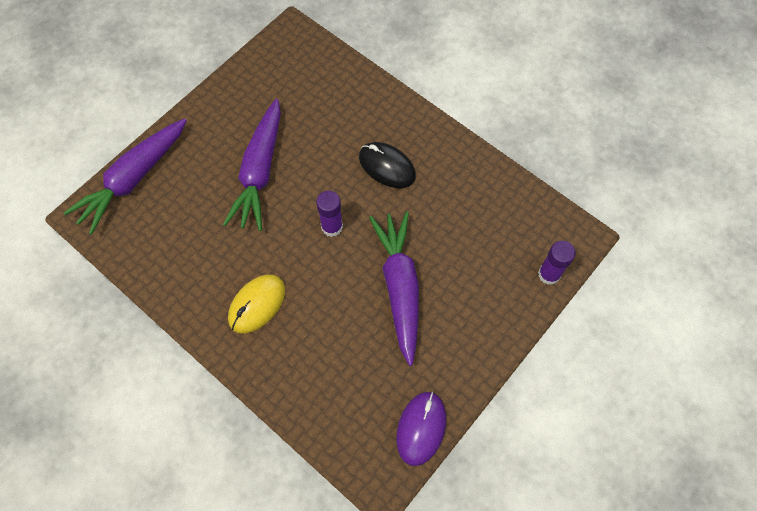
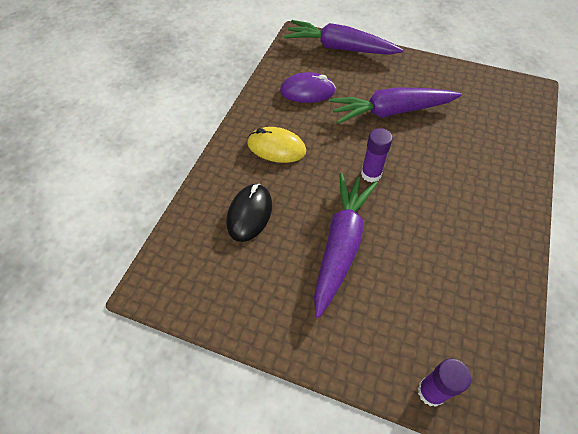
camera: 70 degrees right, 10 degrees down
(387, 166) = (456, 196): black mouse -> black mouse (249, 214)
(399, 287) = (341, 244): purple carrot -> purple carrot turned 45 degrees counterclockwise
(421, 428) = (208, 307): purple mouse -> purple mouse (307, 91)

